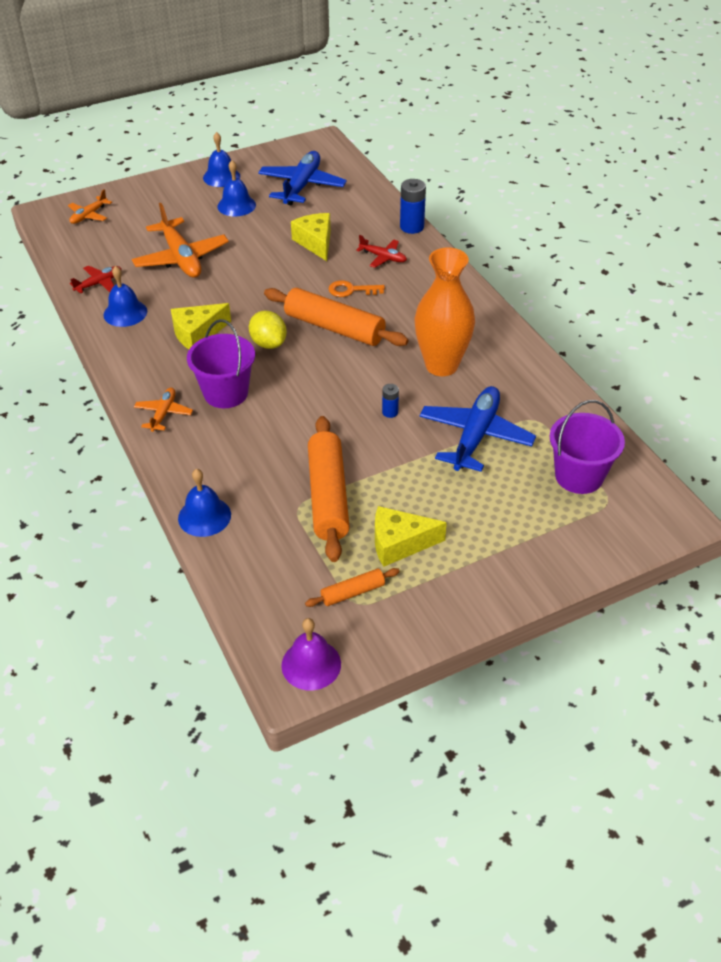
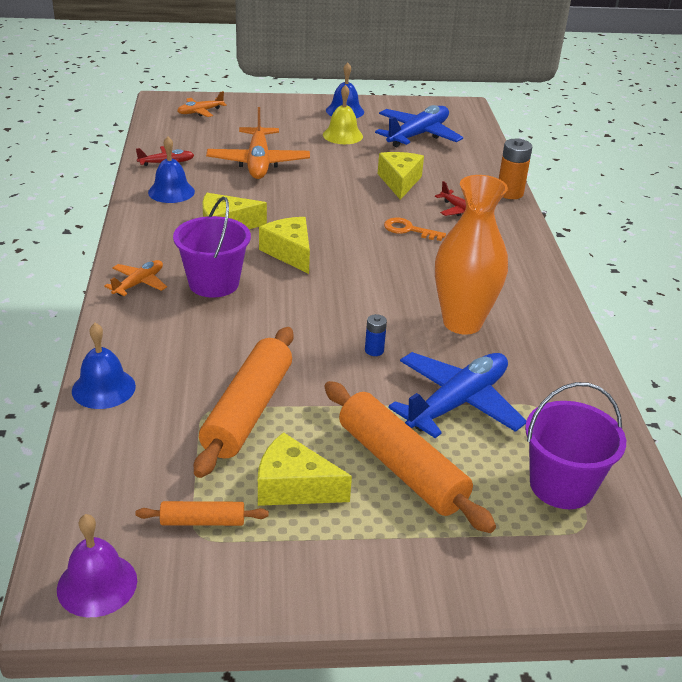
camera: 20 degrees right, 10 degrees down
(236, 205) = (342, 135): blue bell -> yellow bell
(268, 343) = (289, 253): yellow lemon -> yellow cheese
(334, 328) = (368, 257): orange rolling pin -> orange rolling pin (401, 467)
(412, 227) = (510, 193): blue battery -> orange battery

